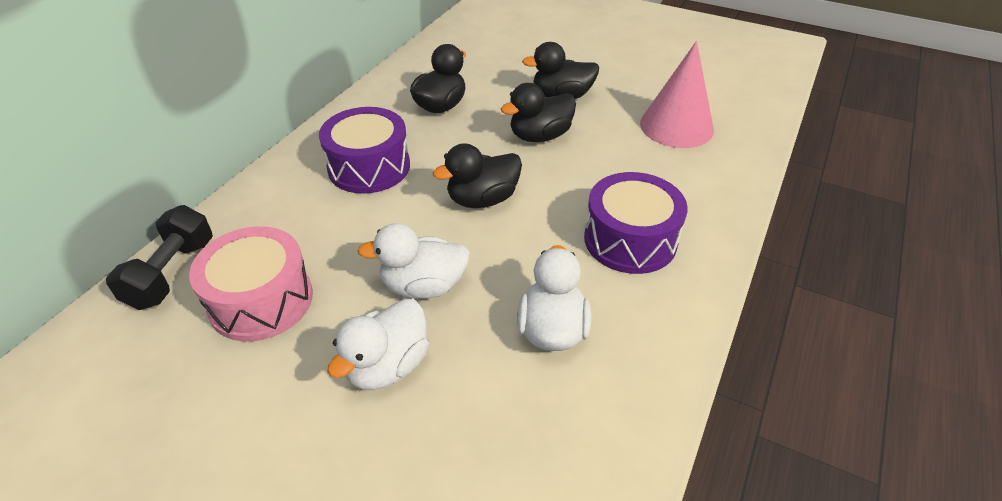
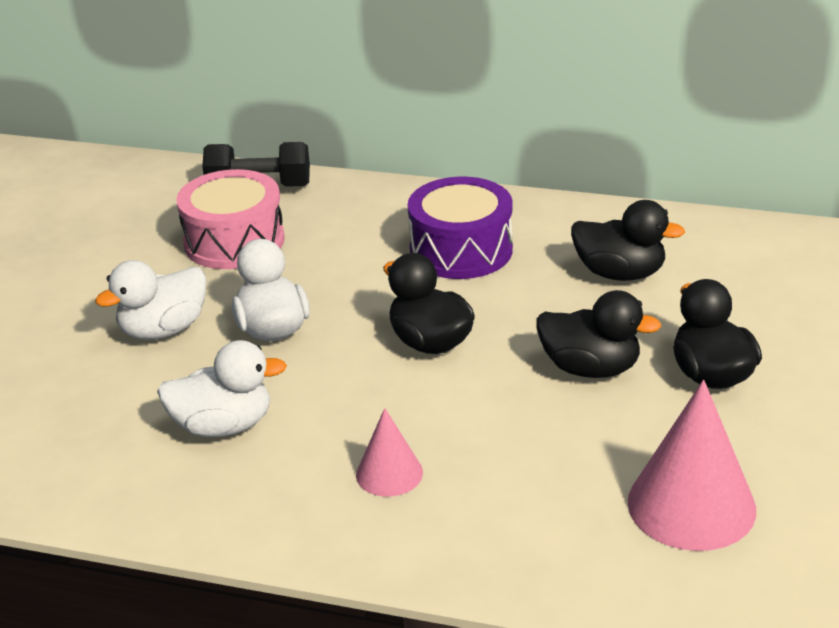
camera: 80 degrees right, 10 degrees down
(387, 366) = (163, 330): white duck -> white duck turned 60 degrees counterclockwise
(540, 136) = (590, 368): black duck -> black duck turned 150 degrees clockwise
(630, 240) = (389, 473): purple drum -> pink cone

